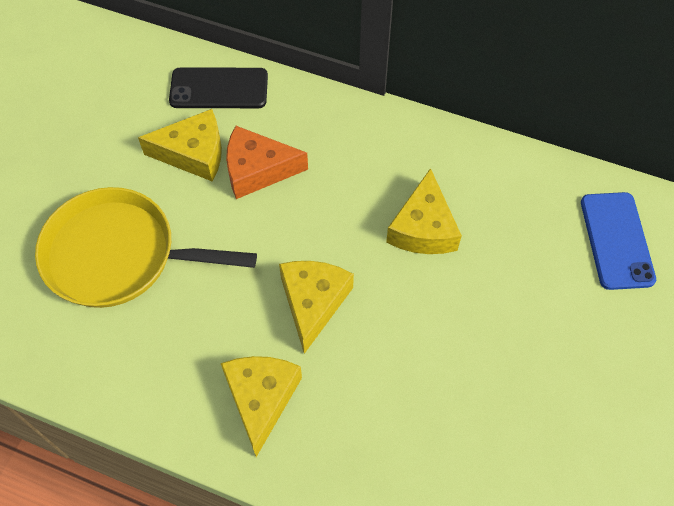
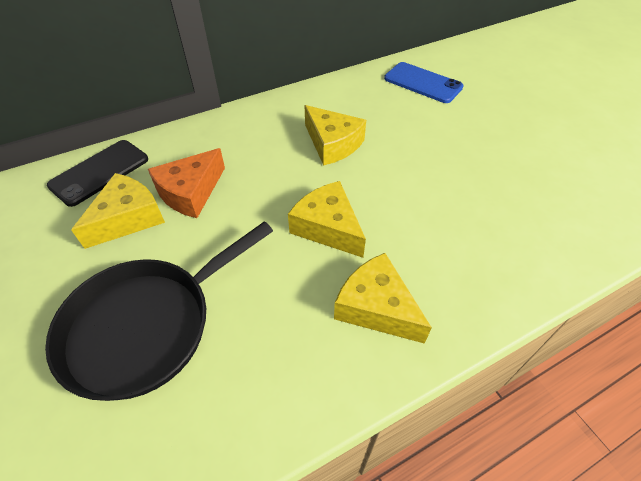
camera: 50 degrees left, 10 degrees down
(118, 255) = (146, 325): yellow pan -> black pan

